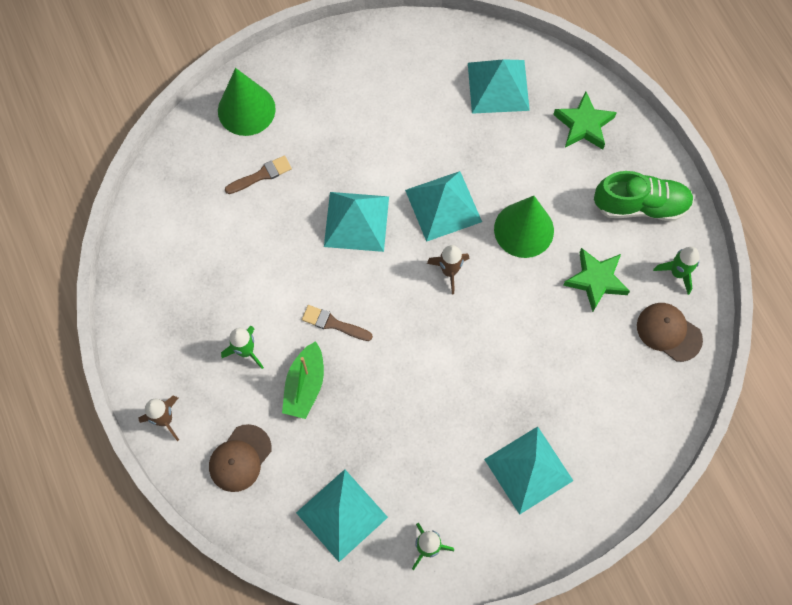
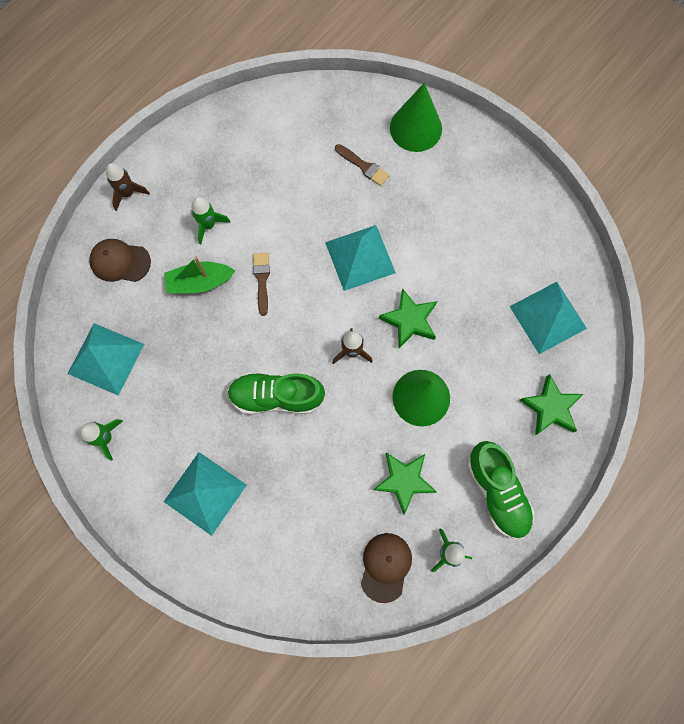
camera: 65 degrees right, 5 degrees up
(443, 205) = (409, 320): turquoise pyramid -> green star
(462, 361) = (276, 396): none -> green shoe

